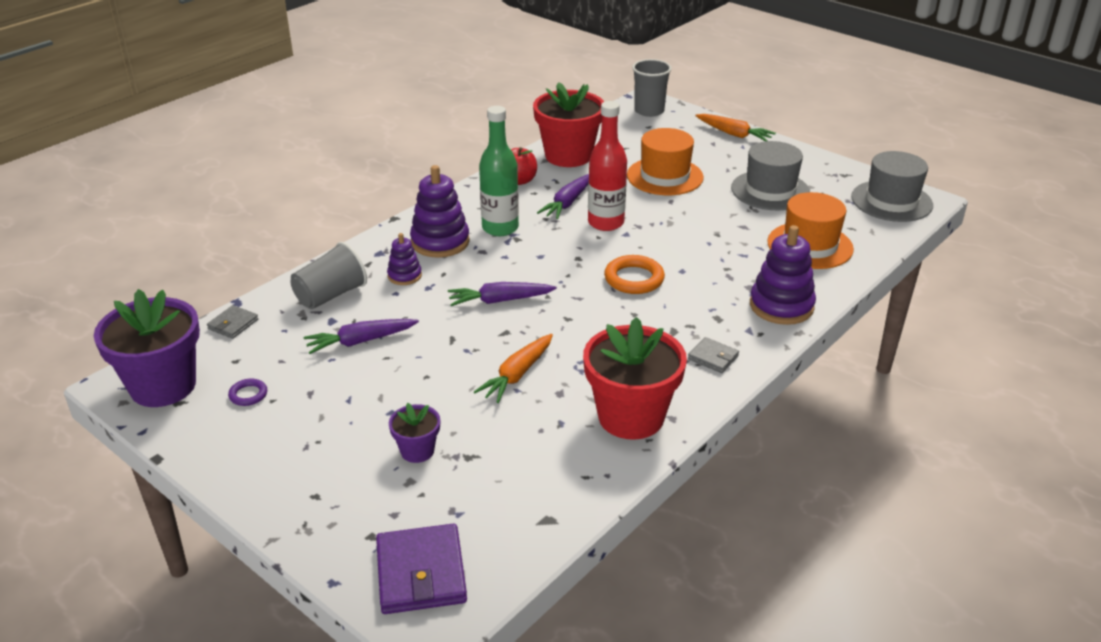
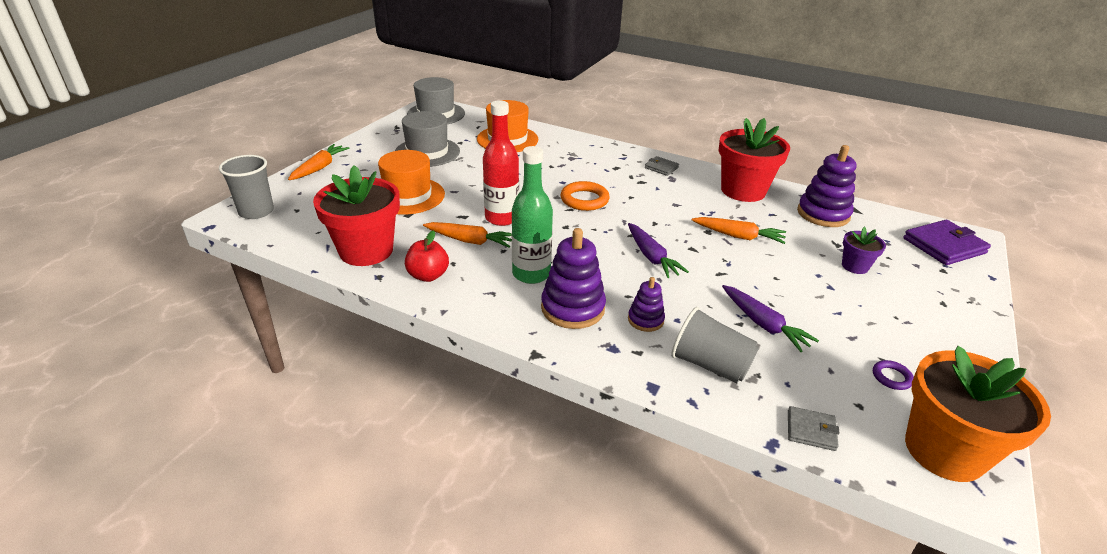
camera: 105 degrees left, 0 degrees up
(163, 386) = (944, 451): purple flower pot -> orange flower pot
(567, 203) = (470, 241): purple carrot -> orange carrot
(713, 357) = (661, 168): grey wallet -> grey wallet turned 75 degrees counterclockwise
(781, 306) = (589, 148): purple stacking toy -> purple stacking toy (823, 214)

